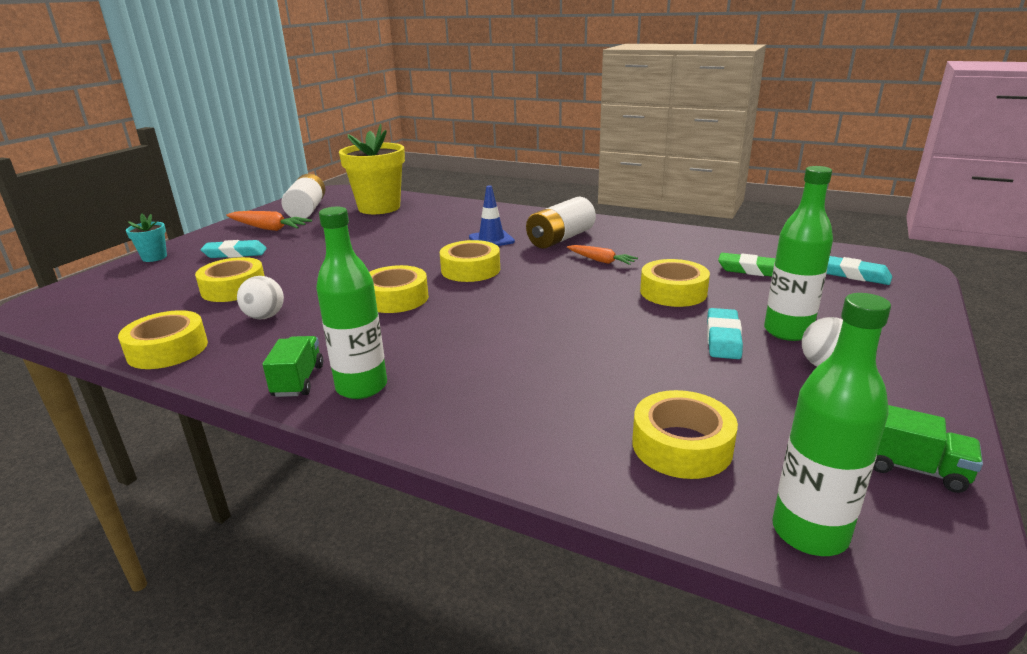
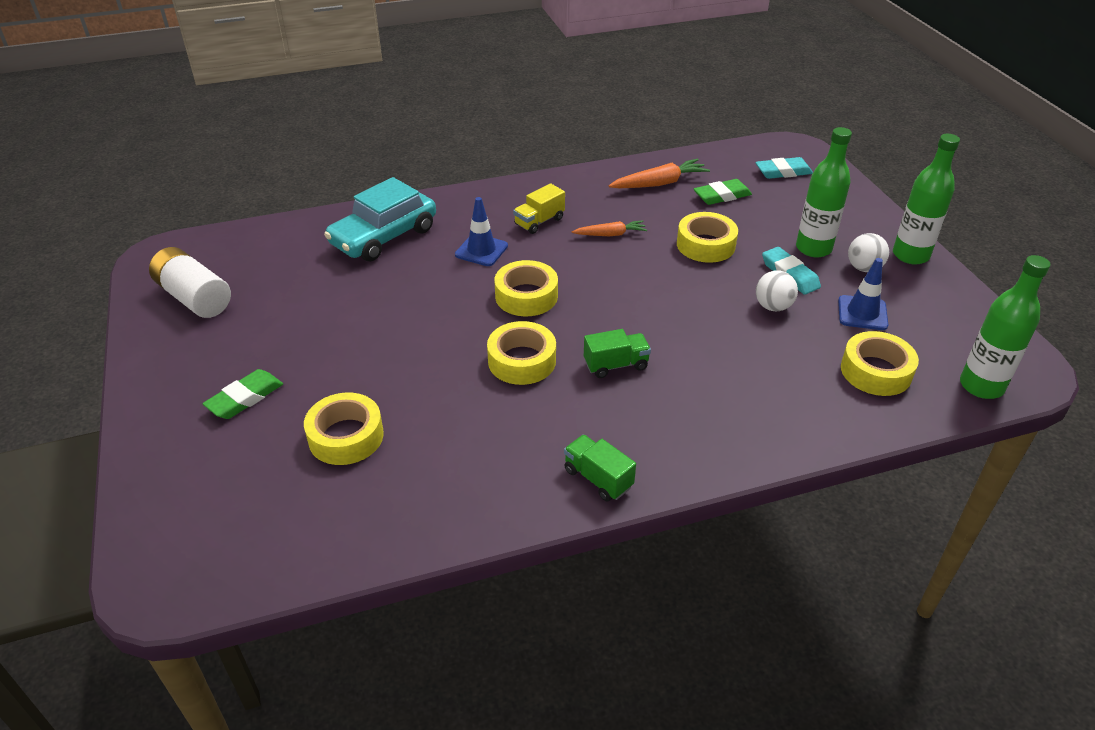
camera: 45 degrees left, 15 degrees up
(154, 257) = (150, 456): turquoise flower pot -> none
(167, 349) = (431, 528): yellow tape -> none
(235, 253) = (245, 398): turquoise eraser -> green eraser
(265, 317) = (447, 445): white ball -> white ball (773, 306)
(268, 228) = (206, 346): orange carrot -> orange carrot (659, 183)
(361, 387) = (650, 452): green bottle -> green bottle (910, 255)
(379, 208) = (281, 256): yellow flower pot -> none
(448, 216) = (384, 236): none -> turquoise car
(561, 239) = (539, 222): white battery -> yellow truck
(755, 396) = (862, 313): none -> blue traffic cone
(913, 468) = (973, 320): green truck -> green truck (616, 365)

